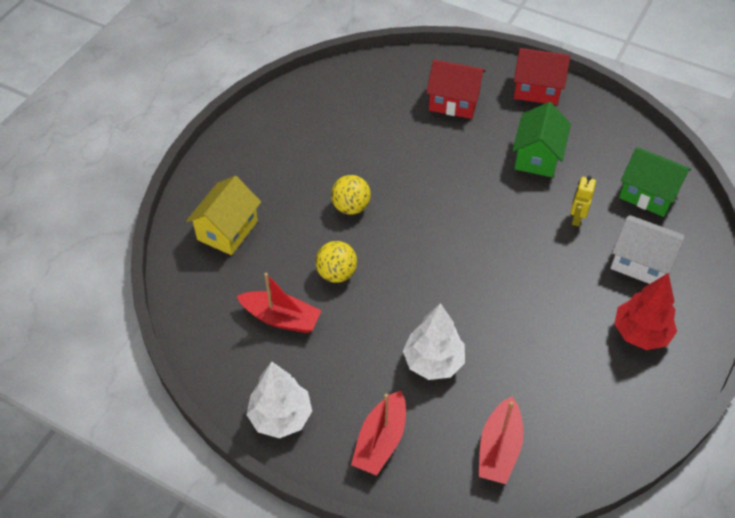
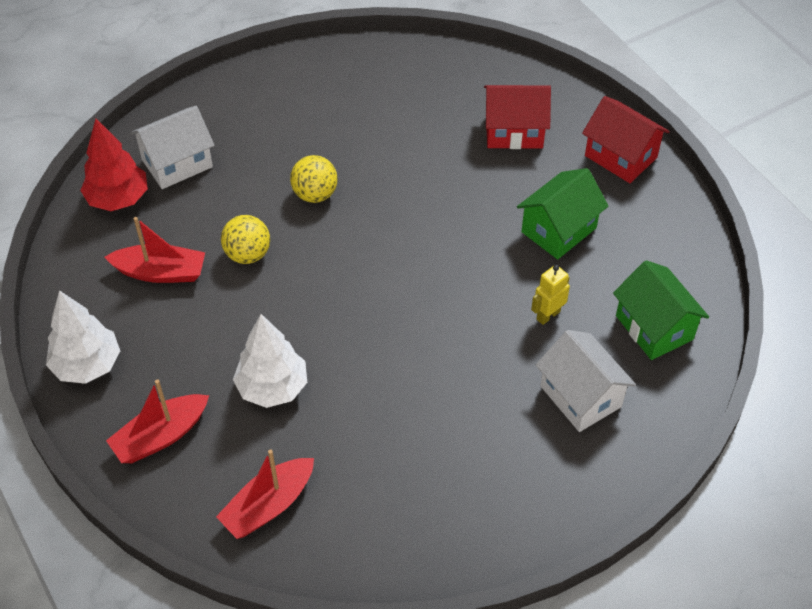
camera: 30 degrees right, 0 degrees up
(227, 230) = (177, 163): yellow house -> white house
(281, 318) = (160, 272): red boat -> red boat turned 45 degrees counterclockwise
(454, 102) = (514, 131): red house -> red house turned 45 degrees counterclockwise
(640, 333) = (516, 469): red tree -> red tree (118, 199)

